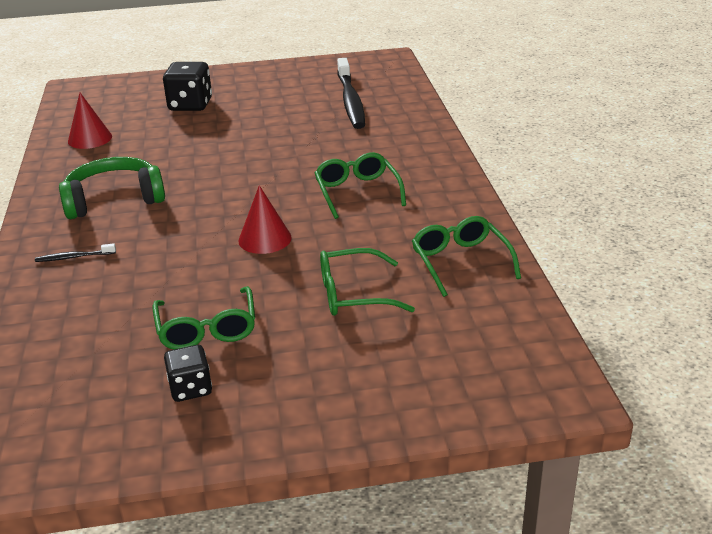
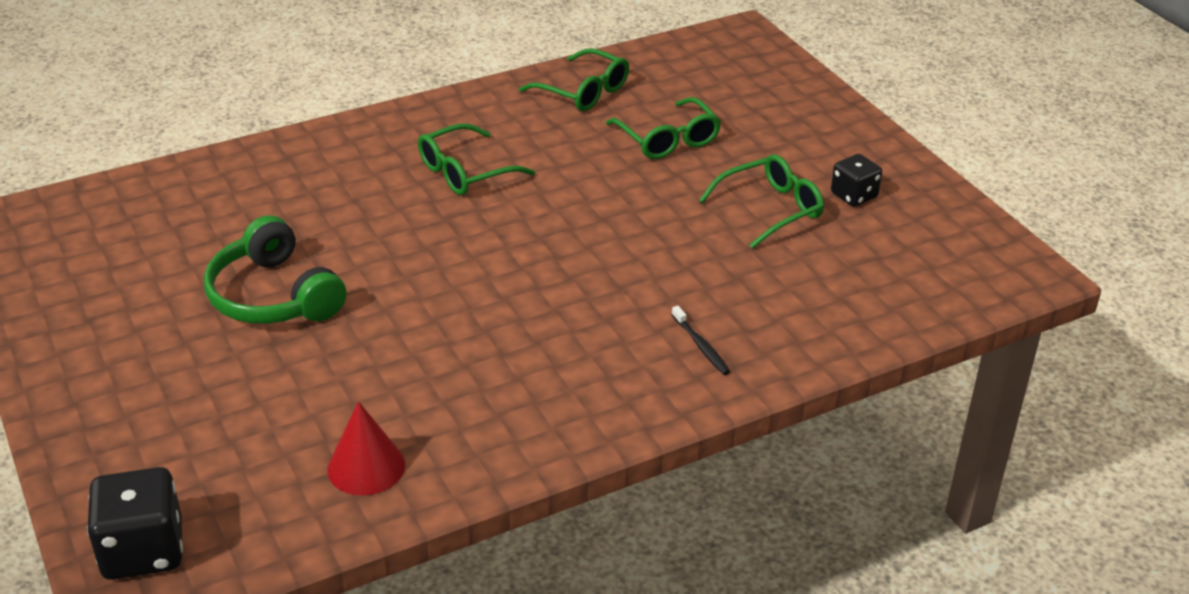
camera: 110 degrees left, 5 degrees up
(114, 200) = (554, 363): green headphones -> green headphones (274, 296)
(190, 105) = (211, 390): black dice -> black dice (143, 550)
(265, 239) = (595, 213): red cone -> none
(350, 101) = (185, 226): black toothbrush -> none
(460, 262) = (583, 92): green glasses -> green glasses turned 105 degrees counterclockwise

